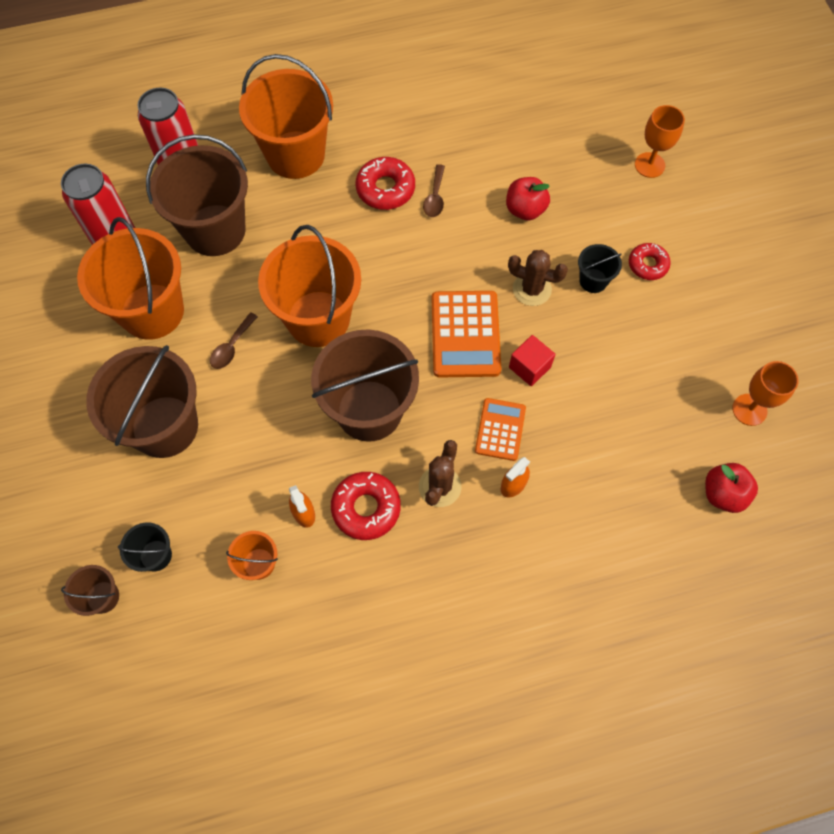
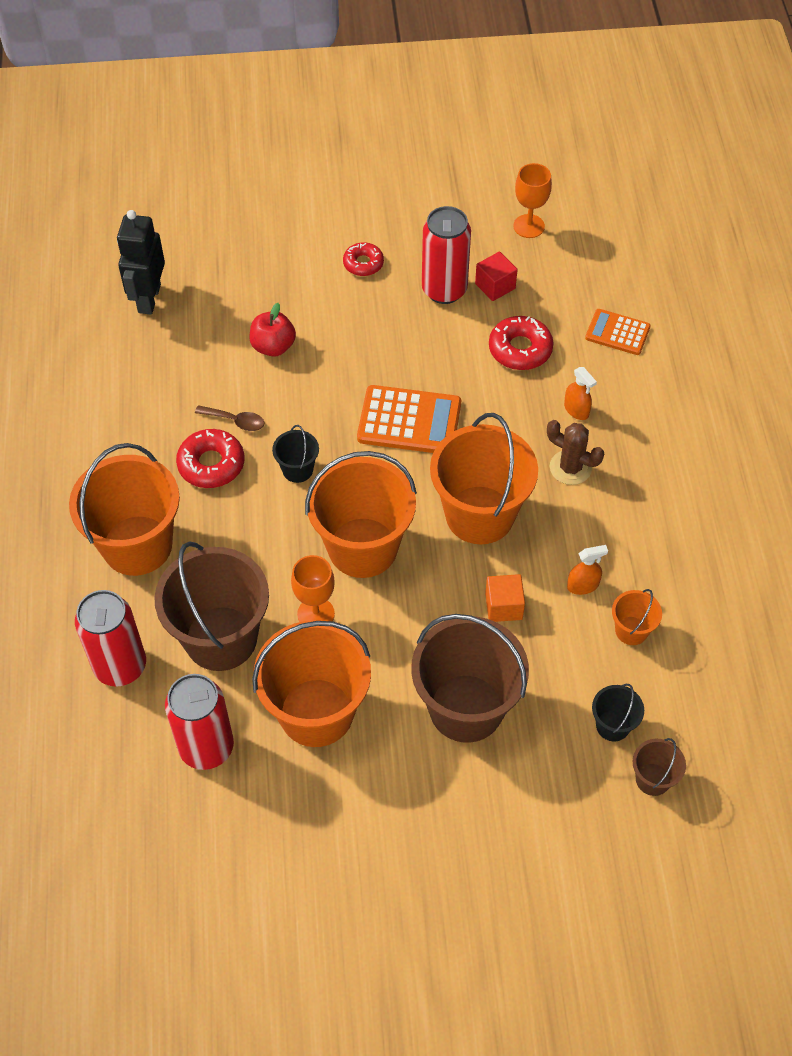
camera: 80 degrees left, 10 degrees down
(231, 347) = (380, 634): brown spoon -> none
(272, 444) = (503, 606): none -> orange cube
(366, 508) = (584, 531): red donut -> red donut (520, 349)
(369, 410) = (479, 515): brown bucket -> orange bucket
(500, 429) = (518, 410): orange calculator -> orange calculator (617, 332)
(529, 367) = (456, 375): red cube -> red cube (495, 286)
(532, 289) = (369, 358): brown cactus -> none
(554, 106) = (149, 298): none -> black robot
(593, 280) = (371, 308): black bucket -> black bucket (297, 470)
(635, 341) = (444, 290): none -> red can
(649, 165) = (248, 237): orange goblet -> orange goblet (316, 614)
(723, 494) = (605, 262): red apple -> none

